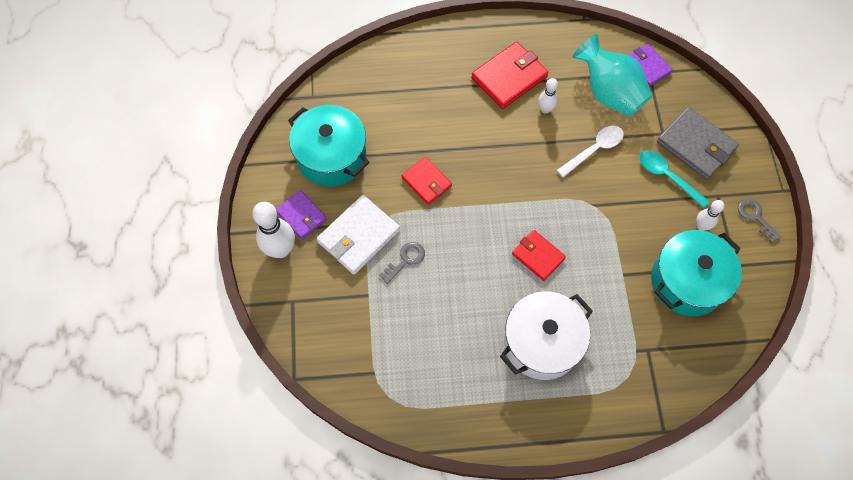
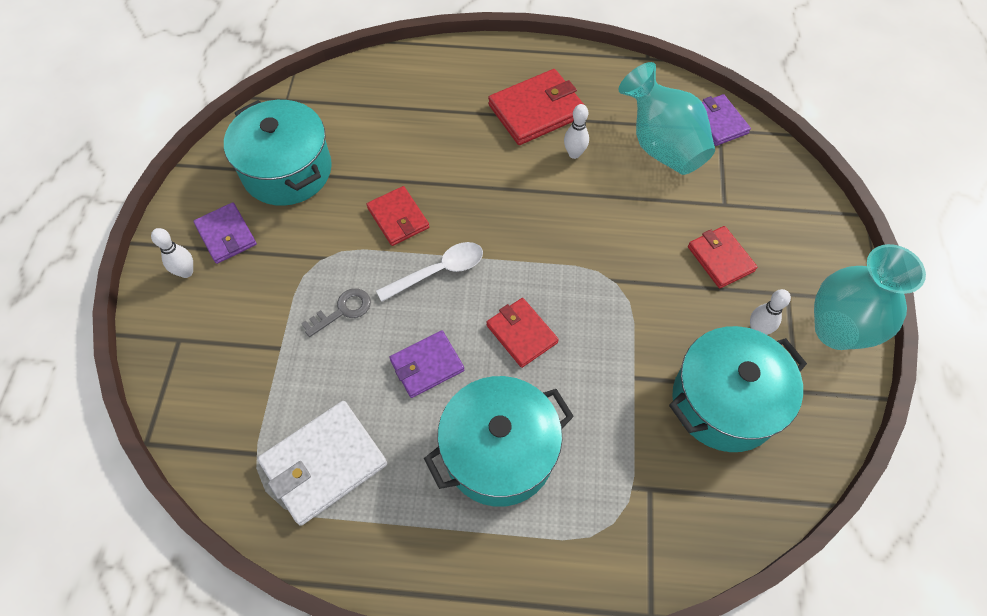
camera: 10 degrees right, 5 degrees down
(281, 249) = (186, 272): white bowling pin -> white bowling pin, size x0.55
(358, 236) = (291, 271): white wallet -> white wallet (324, 463)
(477, 290) = (427, 365): none -> purple wallet
(541, 343) = (499, 452): white pot -> turquoise pot
(594, 150) = (628, 211): white spoon -> white spoon (438, 271)
(667, 176) = (720, 259): turquoise spoon -> red wallet
(695, 145) = (766, 225): grey wallet -> none
(755, 217) = (836, 330): grey key -> turquoise vase

